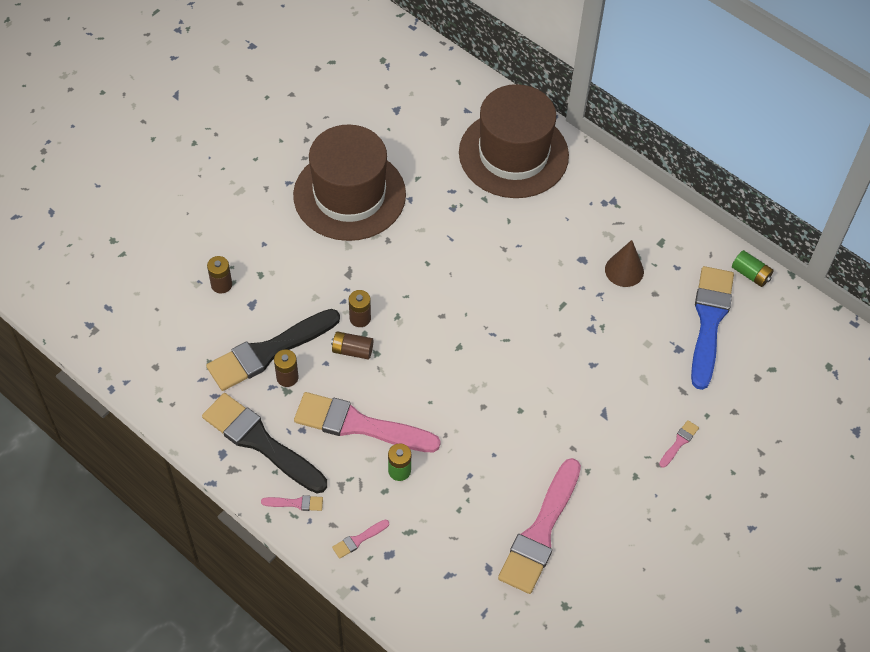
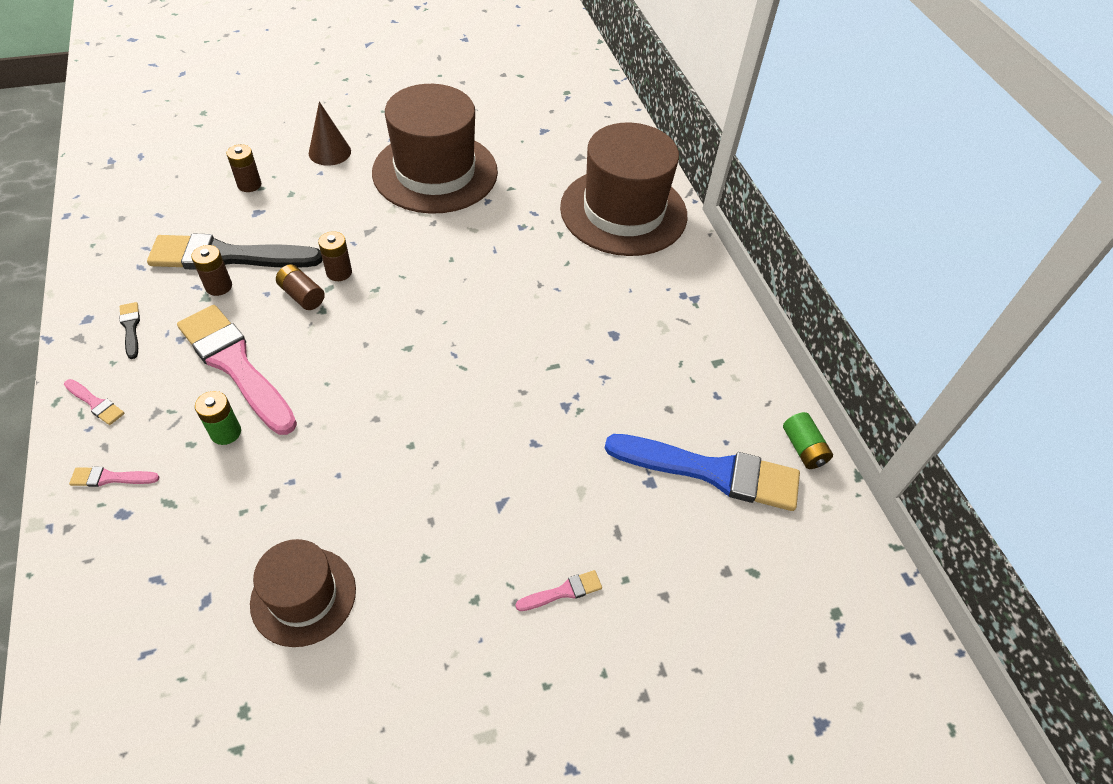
camera: 30 degrees right, 5 degrees down
(260, 442) = (131, 328): black brush -> black brush, size x0.41
(540, 532) = (303, 596): pink brush -> brown hat
(624, 270) = (652, 368): brown cone -> brown cone (329, 152)
(709, 321) = (712, 472): blue brush -> blue brush turned 60 degrees clockwise

